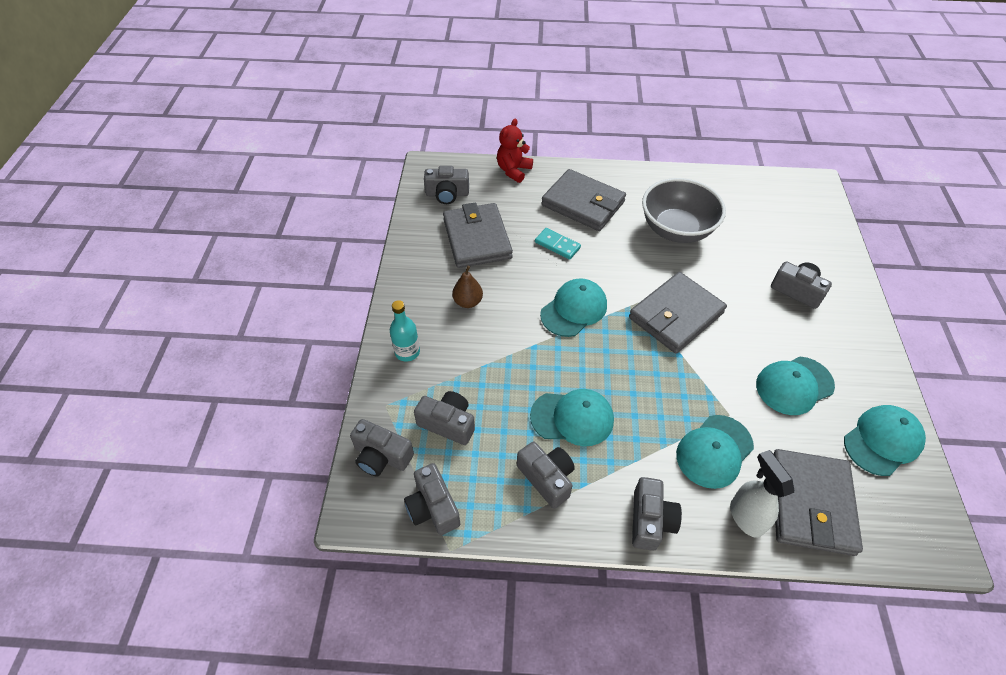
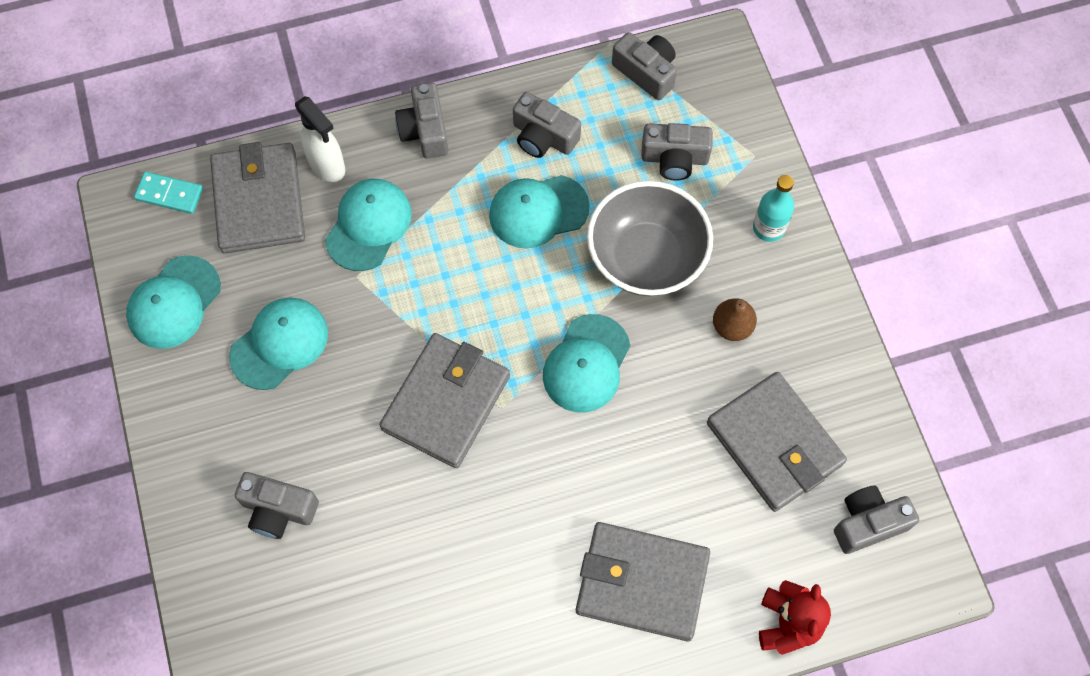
camera: 160 degrees right, 15 degrees up
(381, 456) = (725, 102): grey camera -> none
(557, 245) = (650, 474): turquoise domino -> turquoise domino (169, 194)
(676, 229) = (477, 576): grey bowl -> grey bowl (646, 258)

